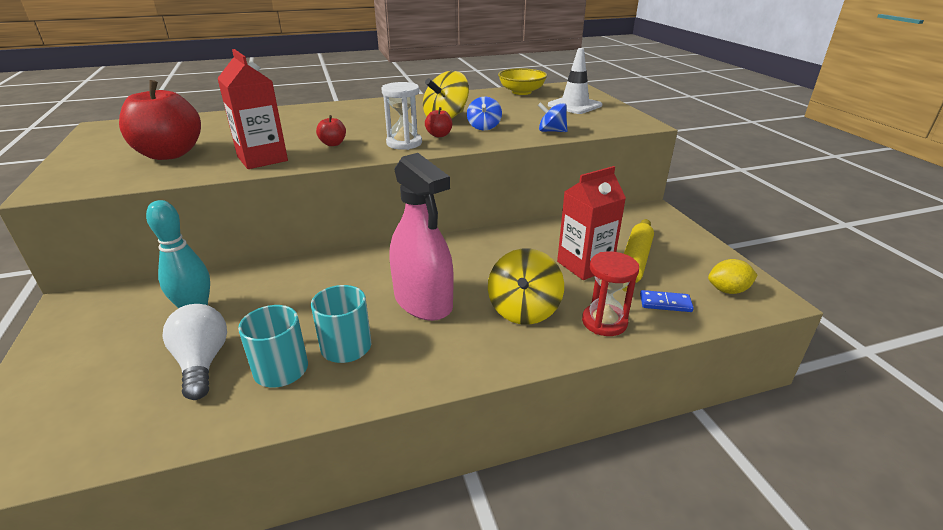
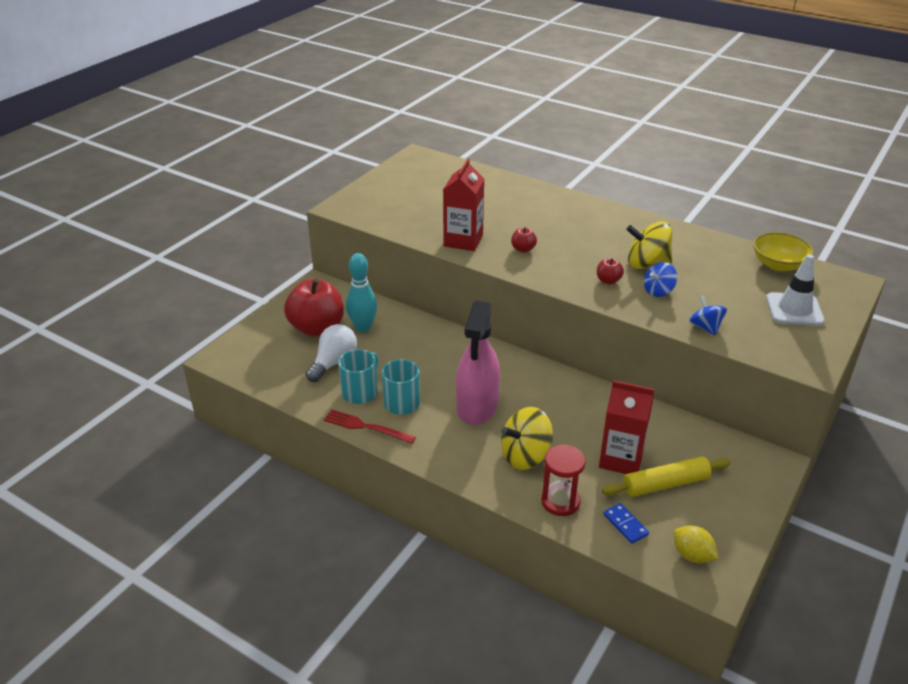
camera: 50 degrees right, 5 degrees up
(169, 154) = (421, 207): red apple -> red apple (317, 328)
(338, 396) = (365, 427): none -> red fork
(404, 143) = (569, 275): white hourglass -> none

